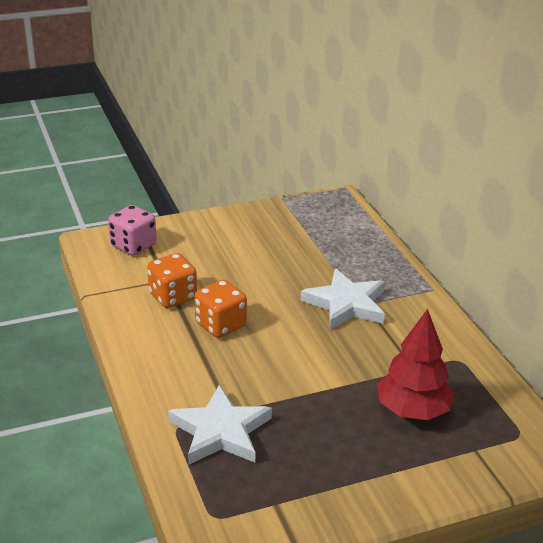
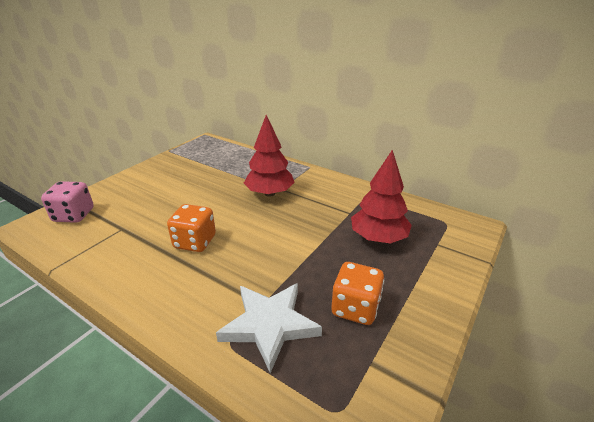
camera: 35 degrees left, 0 degrees up
(172, 296) = (137, 238): orange dice -> orange dice (355, 308)
(346, 304) = (270, 193): white star -> red tree

